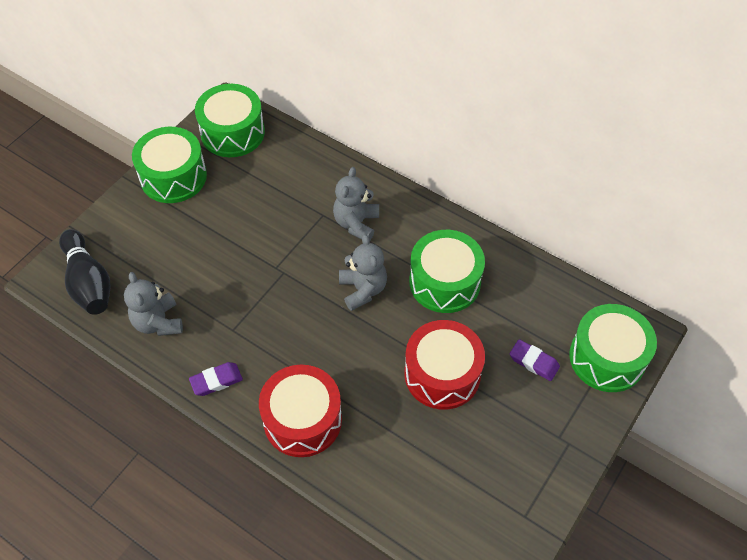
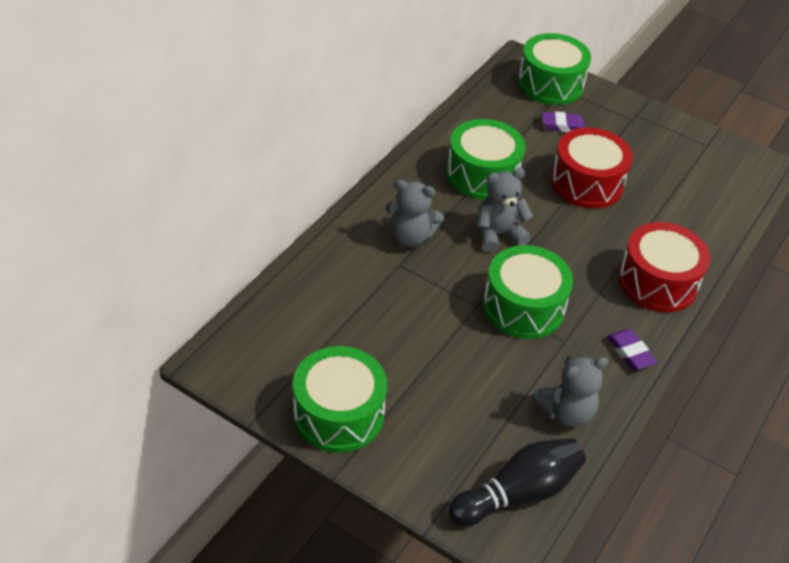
camera: 95 degrees left, 10 degrees down
(232, 132) = (263, 353): green drum -> green drum (523, 307)
(534, 362) = (562, 125): purple eraser -> purple eraser turned 60 degrees clockwise

